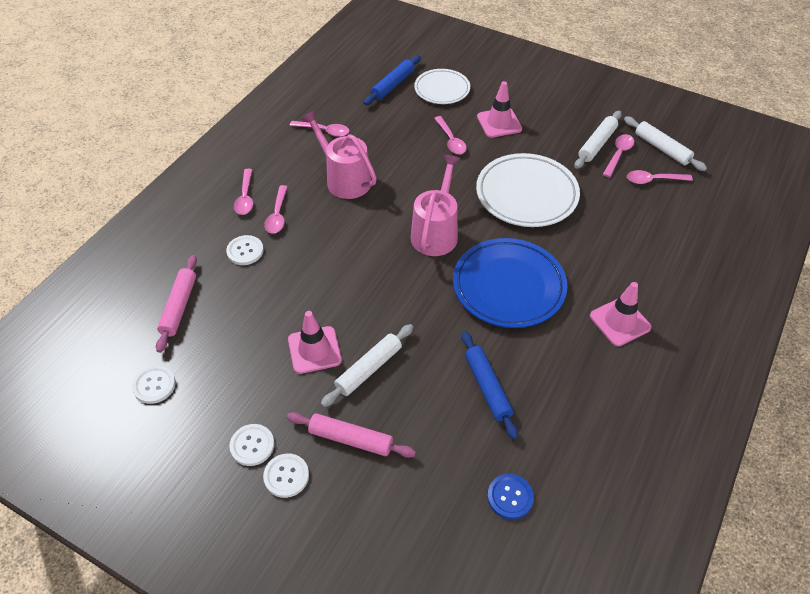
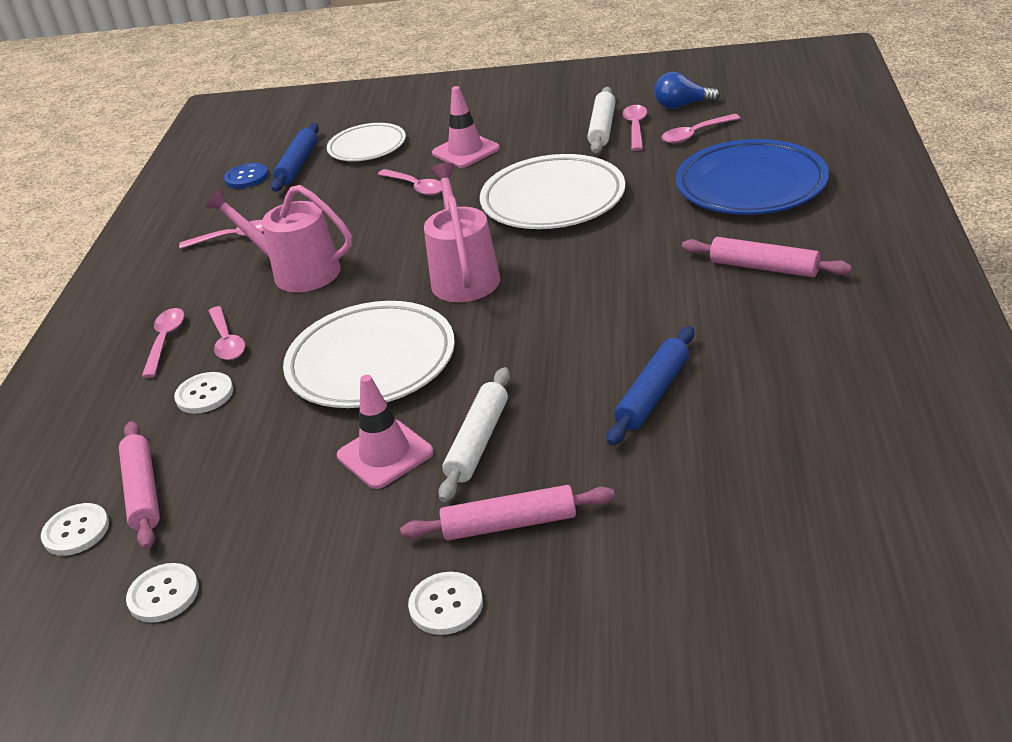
camera: 20 degrees left, 15 degrees down
(245, 197) = (165, 341): pink spoon -> pink spoon turned 150 degrees counterclockwise
(252, 445) = (369, 594): white button -> white button (76, 531)
(345, 275) = (371, 362): none -> white plate
(487, 388) = (653, 394): blue rolling pin -> blue rolling pin turned 75 degrees clockwise
(508, 287) = (600, 289): blue plate -> blue plate (751, 186)
(510, 497) = (772, 487): blue button -> blue button (247, 177)
(620, 322) = (764, 267): pink traffic cone -> pink rolling pin
(662, 149) = (682, 106): white rolling pin -> blue light bulb

